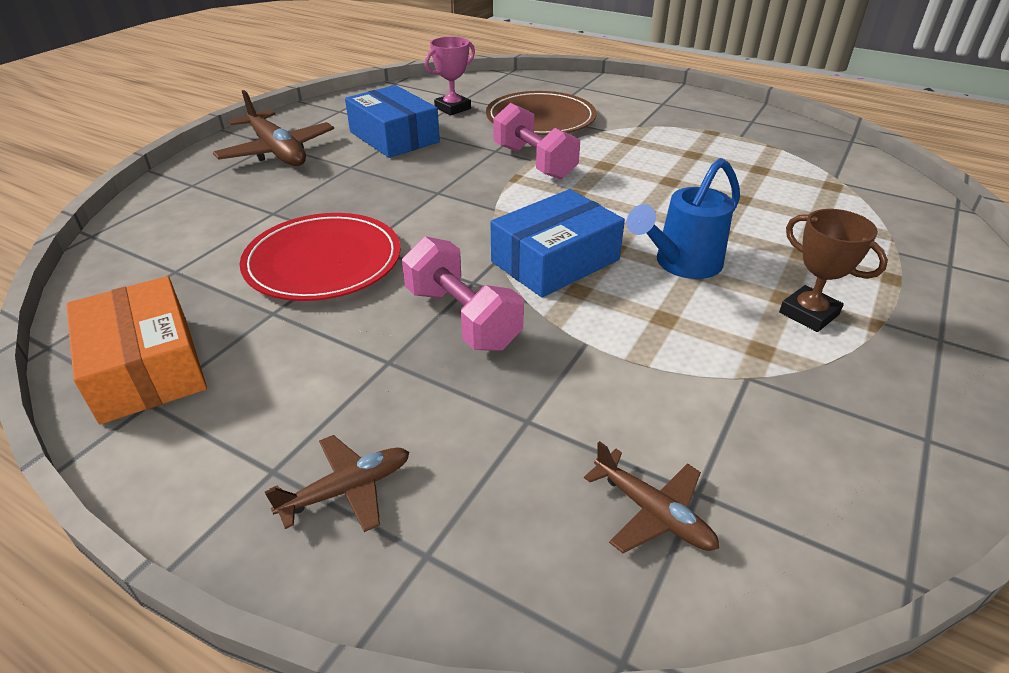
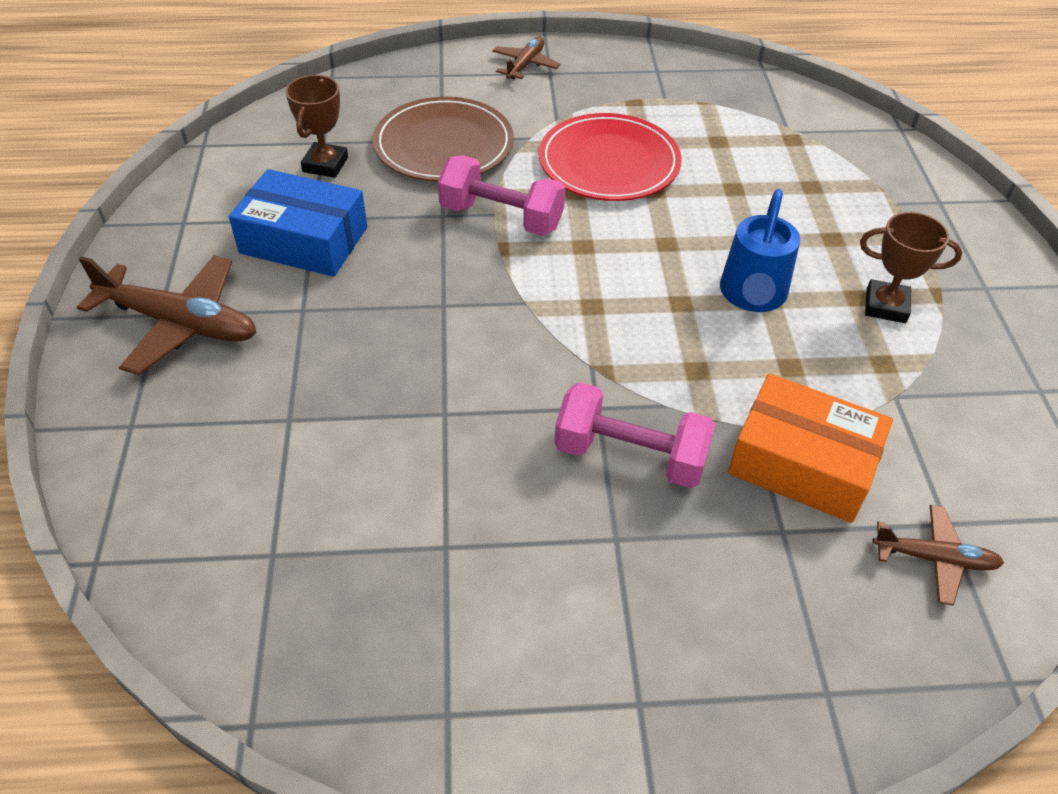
camera: 35 degrees left, 10 degrees up
(146, 367) = (394, 681): orange box -> orange box (802, 463)
(323, 261) = (424, 457): red plate -> red plate (609, 162)
(346, 490) = (715, 681): brown plane -> brown plane (525, 65)
(452, 108) = (325, 164): pink trophy -> brown trophy
(555, 260) = (645, 344): blue box -> none

